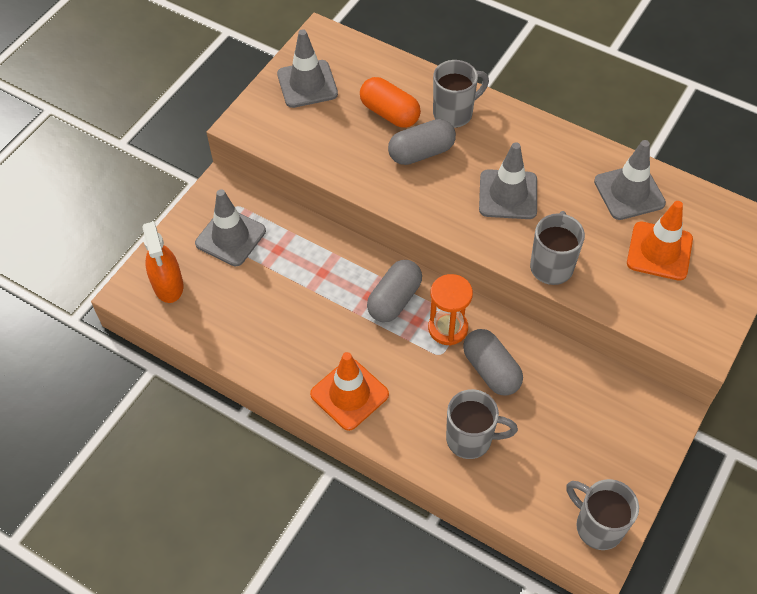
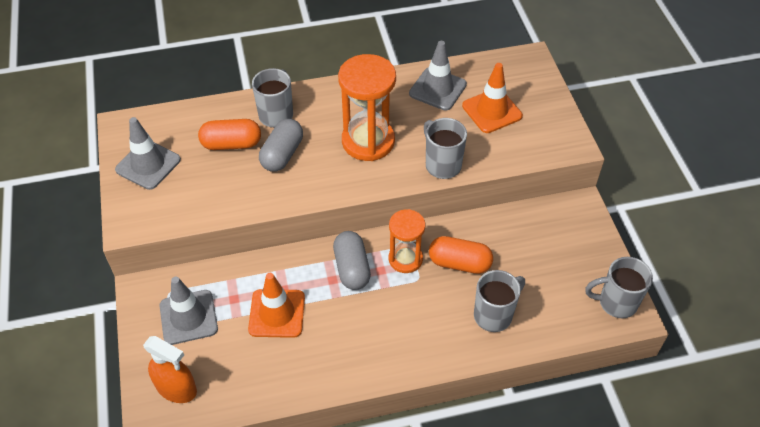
camera: 45 degrees left, 5 degrees down
(349, 394) = (390, 352): orange traffic cone -> orange traffic cone (277, 313)
(491, 370) = (459, 263): grey capsule -> orange capsule
(508, 195) = (368, 141): grey traffic cone -> orange hourglass

